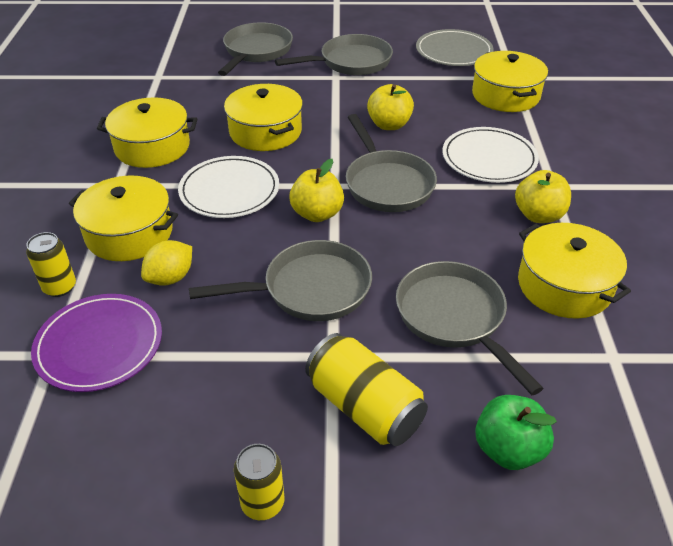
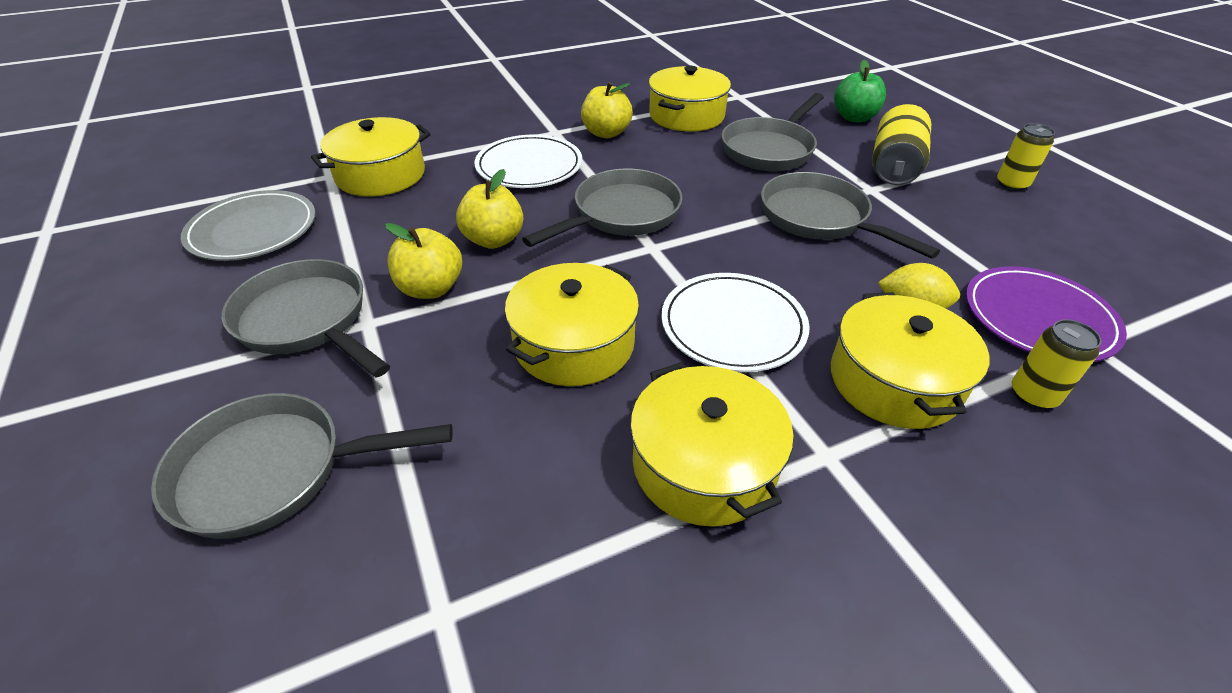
camera: 115 degrees left, 0 degrees up
(317, 214) = (712, 245): yellow apple -> yellow apple (431, 288)

